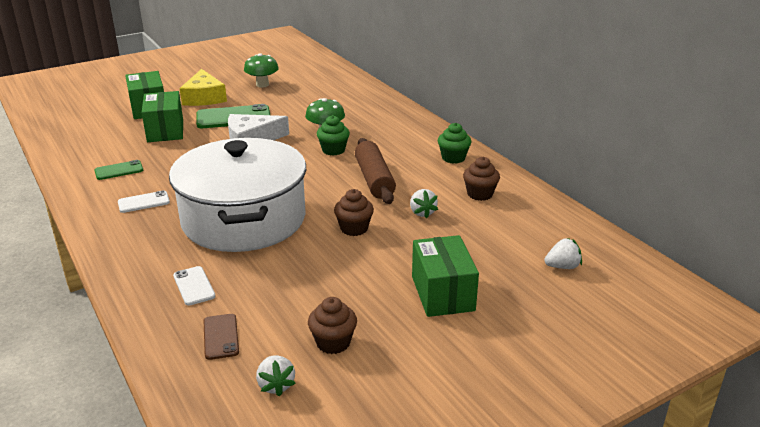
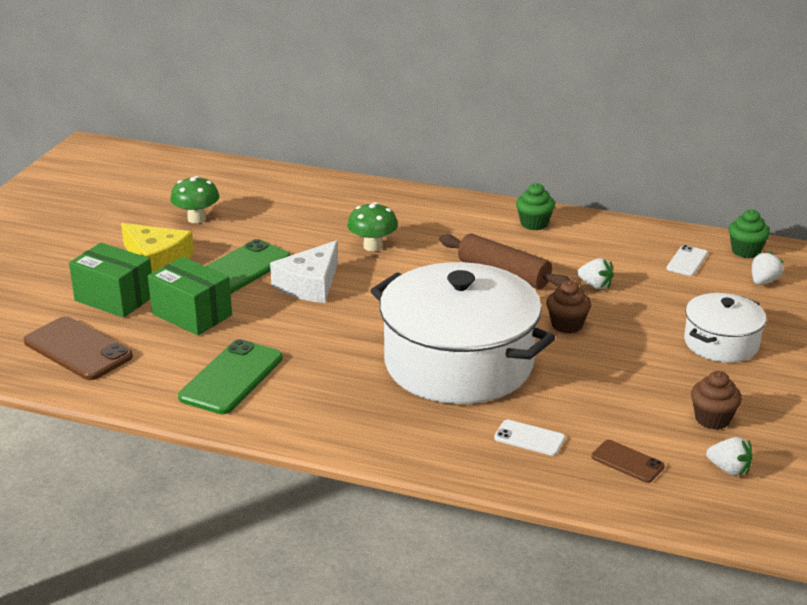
camera: 40 degrees left, 0 degrees up
(86, 126) = (78, 349): none -> brown phone
(119, 170) = (231, 377): green phone -> green phone, size x1.85
(143, 202) = (329, 394): white phone -> white phone (687, 261)
(333, 150) = (414, 261): green cupcake -> green cupcake (746, 251)
(443, 293) = (721, 343): green box -> white pot
(480, 194) = (611, 248): brown cupcake -> none

